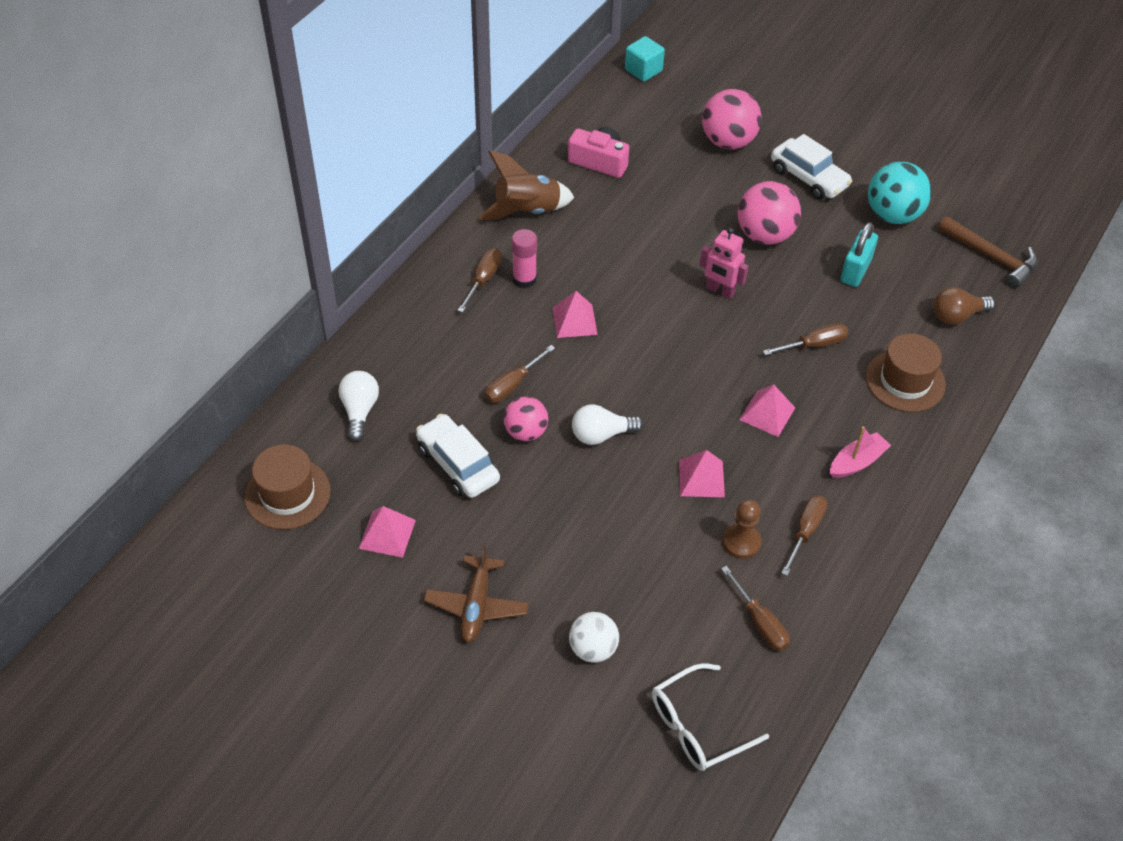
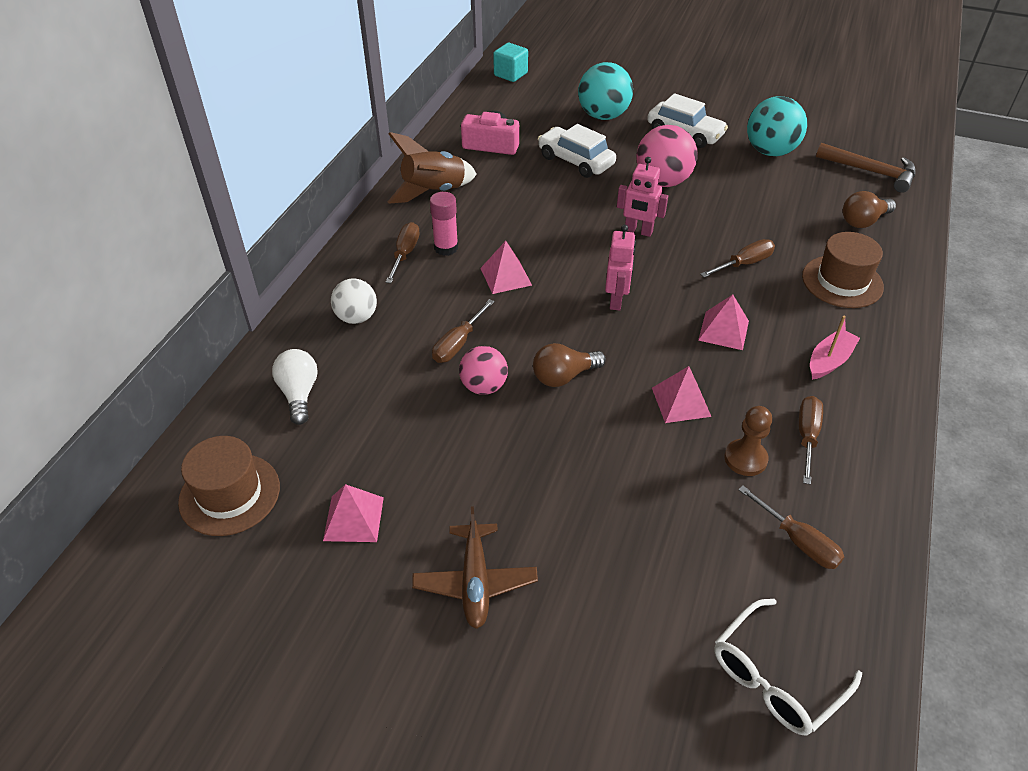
camera: 10 degrees left, 5 degrees down
(458, 464) = (418, 430): white car -> white car (575, 161)
(593, 649) = (624, 607): white ball -> white ball (356, 317)
(601, 435) = (564, 376): white light bulb -> brown light bulb
(674, 364) = (616, 300): none -> pink robot
(728, 141) = (603, 116): pink ball -> turquoise ball
(855, 270) = (756, 198): turquoise padlock -> none

